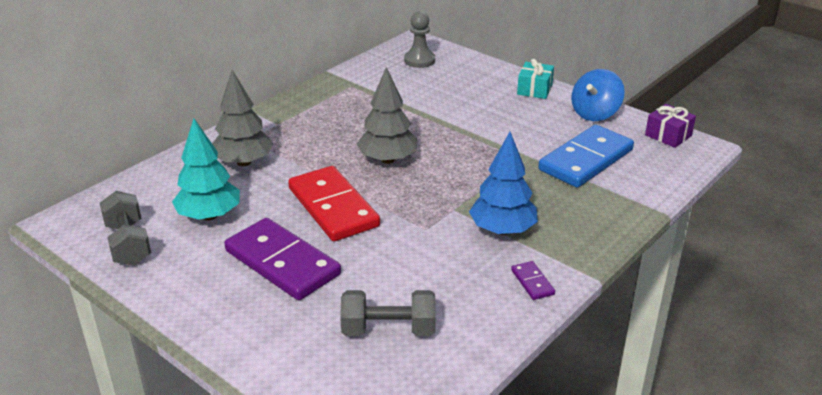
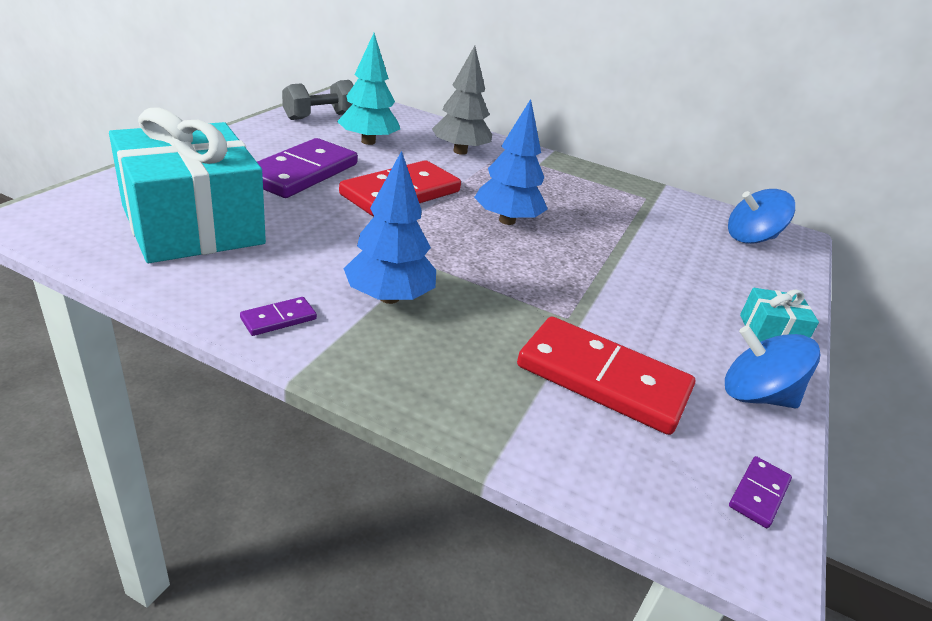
camera: 70 degrees right, 0 degrees up
(387, 159) = (507, 220): grey tree -> blue tree
(388, 330) = (193, 225): grey dumbbell -> turquoise gift
(419, 60) = (750, 238): grey pawn -> blue spinning top
(585, 160) = (603, 379): blue domino -> red domino
(668, 135) = (759, 494): purple gift -> purple domino

